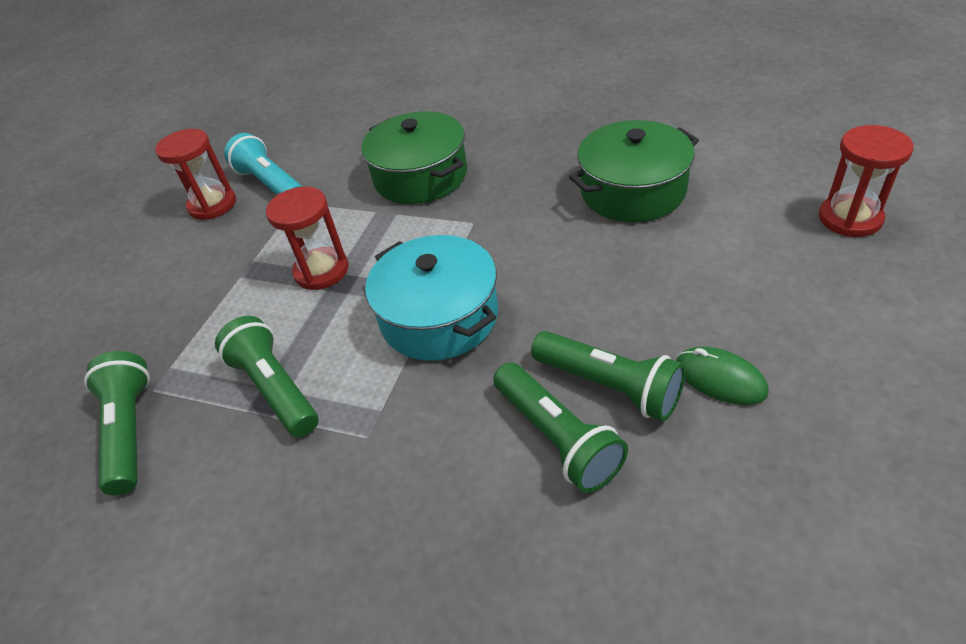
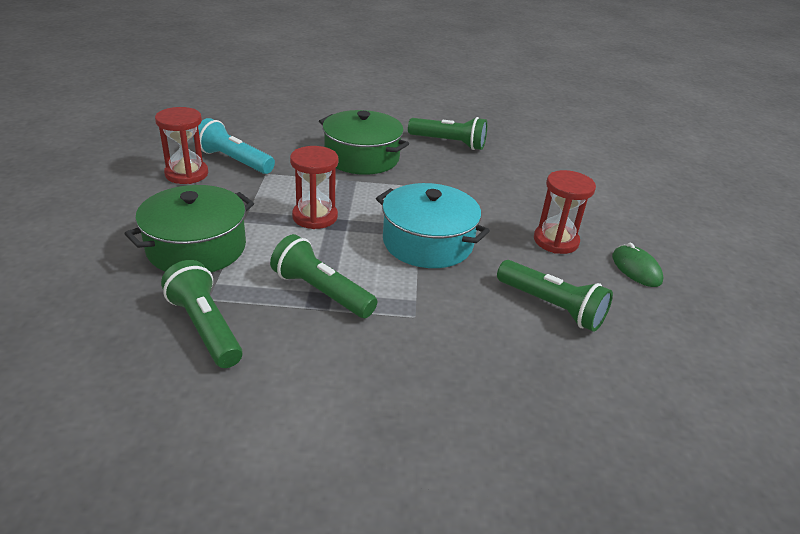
camera: 25 degrees left, 10 degrees down
(609, 386) = (569, 276): green flashlight -> green flashlight (449, 143)
(632, 191) = (524, 168): green pot -> green pot (196, 248)
(720, 378) = (636, 269): green mouse -> green mouse turned 45 degrees clockwise
(850, 218) = (667, 184): red hourglass -> red hourglass (556, 241)

